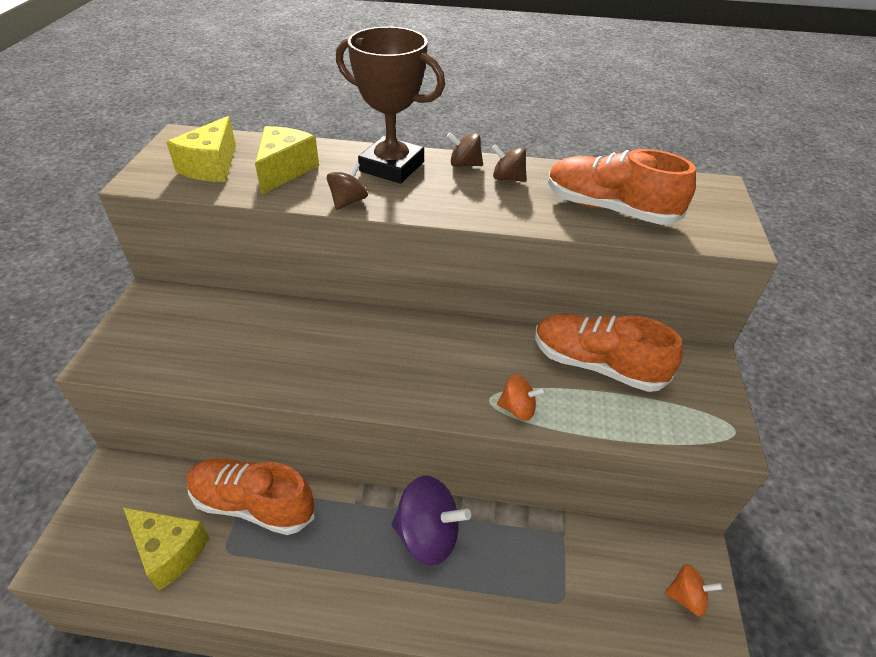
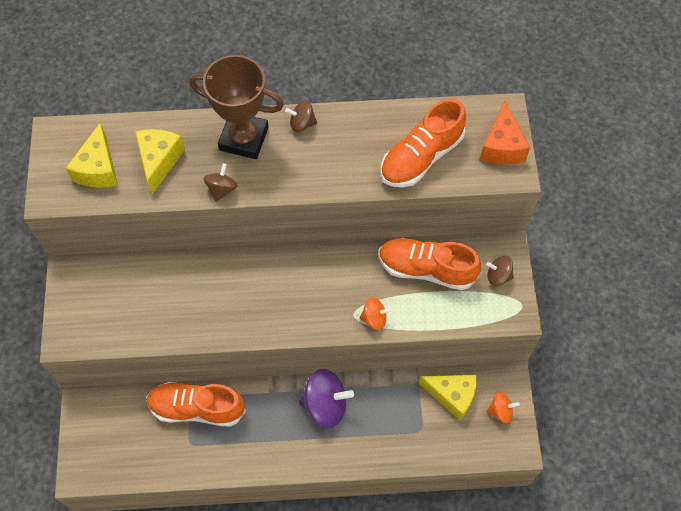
camera: 10 degrees left, 20 degrees up
(169, 551) = (152, 452): yellow cheese -> yellow cheese (452, 396)
(508, 178) = (339, 135): brown spinning top -> brown spinning top (498, 276)
(609, 209) = (421, 157): orange shoe -> orange shoe turned 60 degrees counterclockwise
(717, 214) = (502, 146): none -> orange cheese

